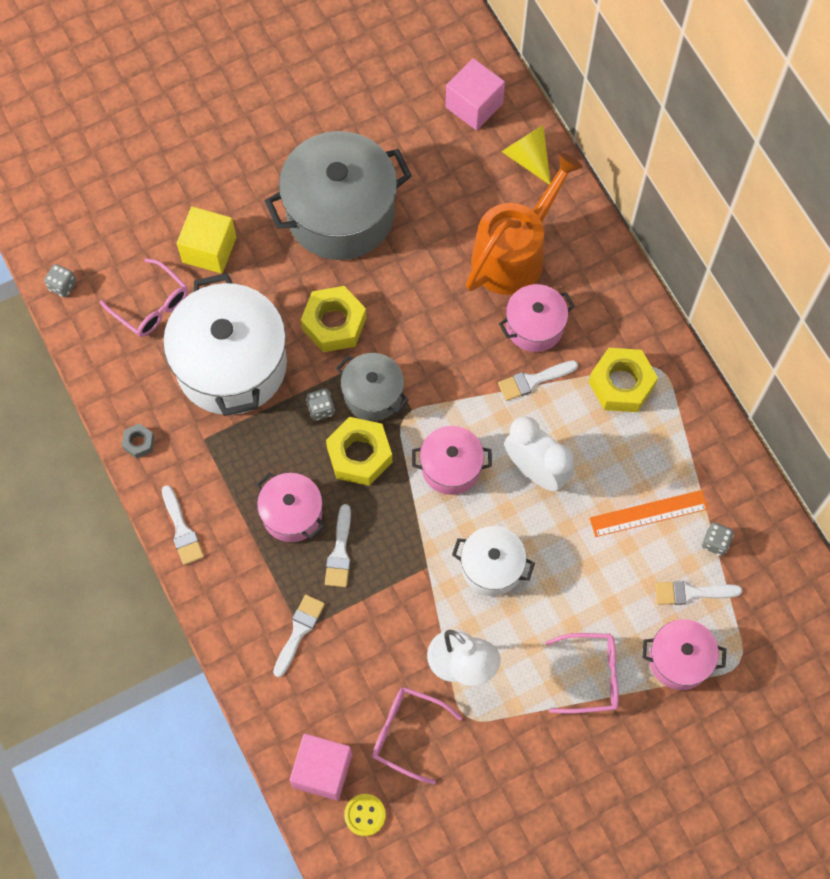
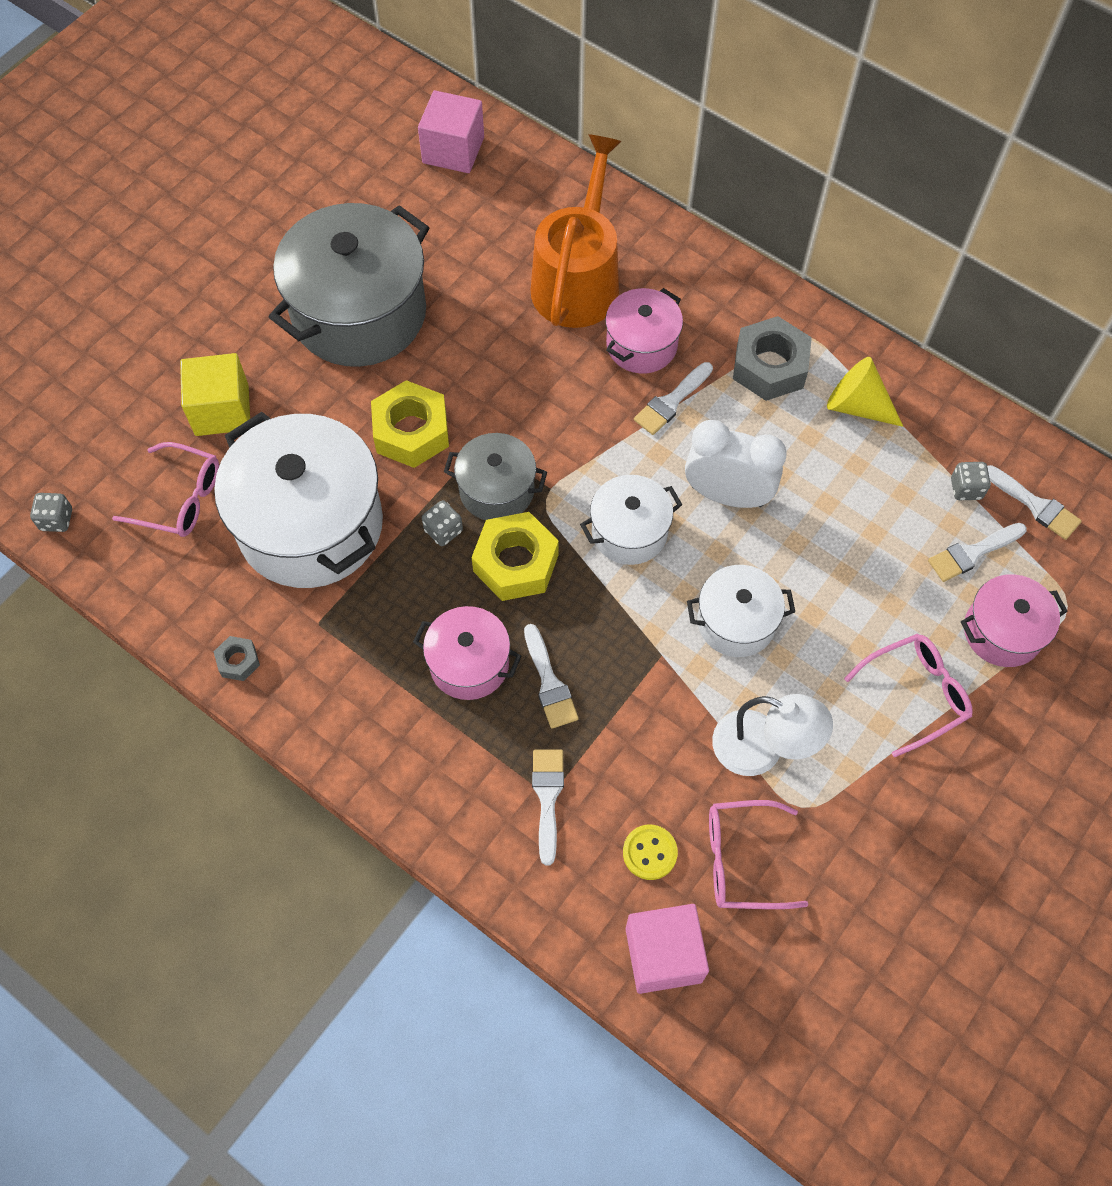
camera: 25 degrees left, 5 degrees down
(182, 530) = (341, 741): white brush -> white brush (1035, 505)
(365, 815) = (744, 985): yellow button -> yellow button (649, 853)
(451, 467) = (629, 532): pink pot -> white pot
(528, 158) = (540, 180): yellow cone -> yellow cone (857, 405)
(621, 384) = (769, 367): yellow nut -> grey nut
(648, 513) = (876, 489): orange ruler -> none

